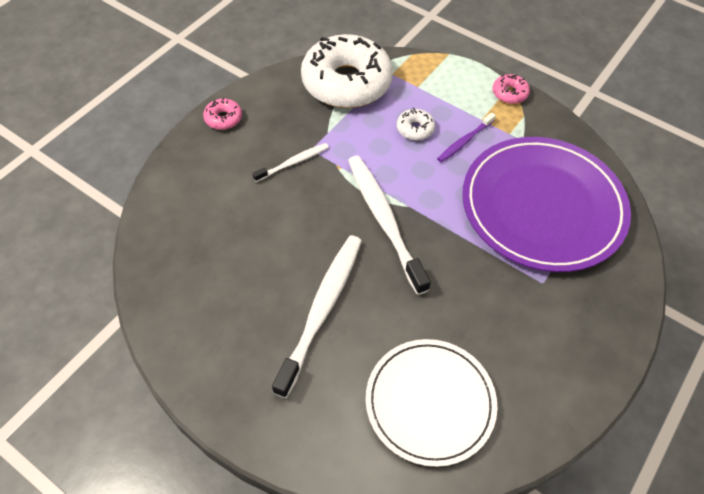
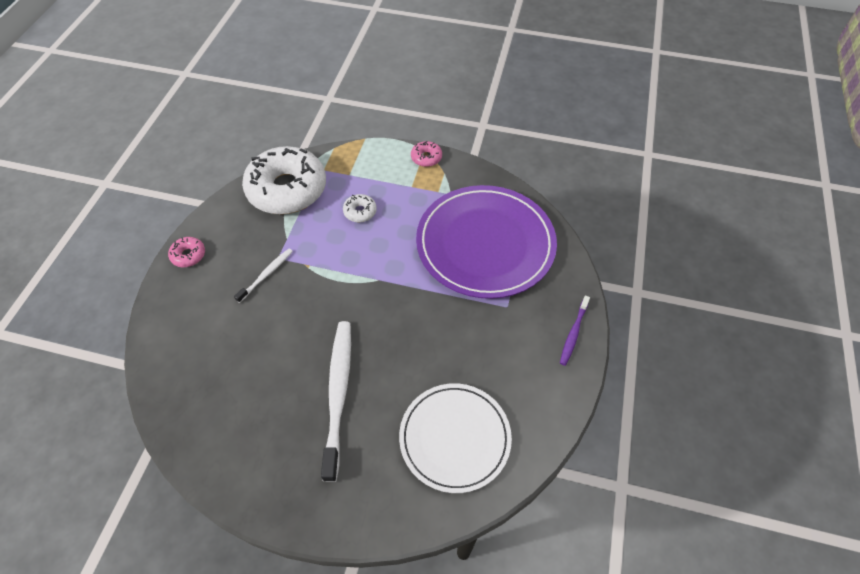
camera: 20 degrees left, 0 degrees up
(384, 220) = (362, 298): white toothbrush -> none
(464, 141) = (404, 210): purple toothbrush -> purple toothbrush (573, 333)

